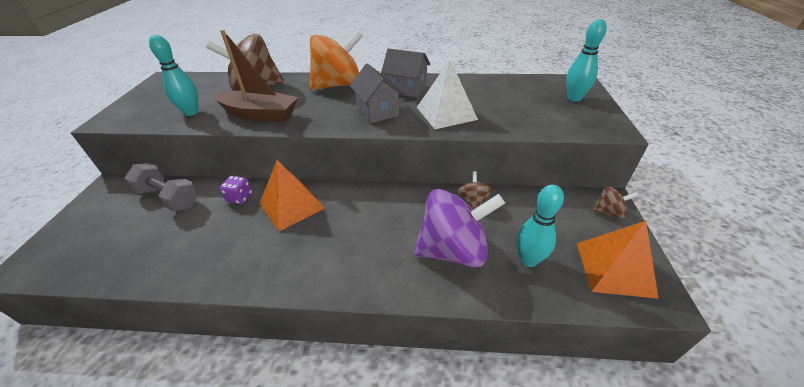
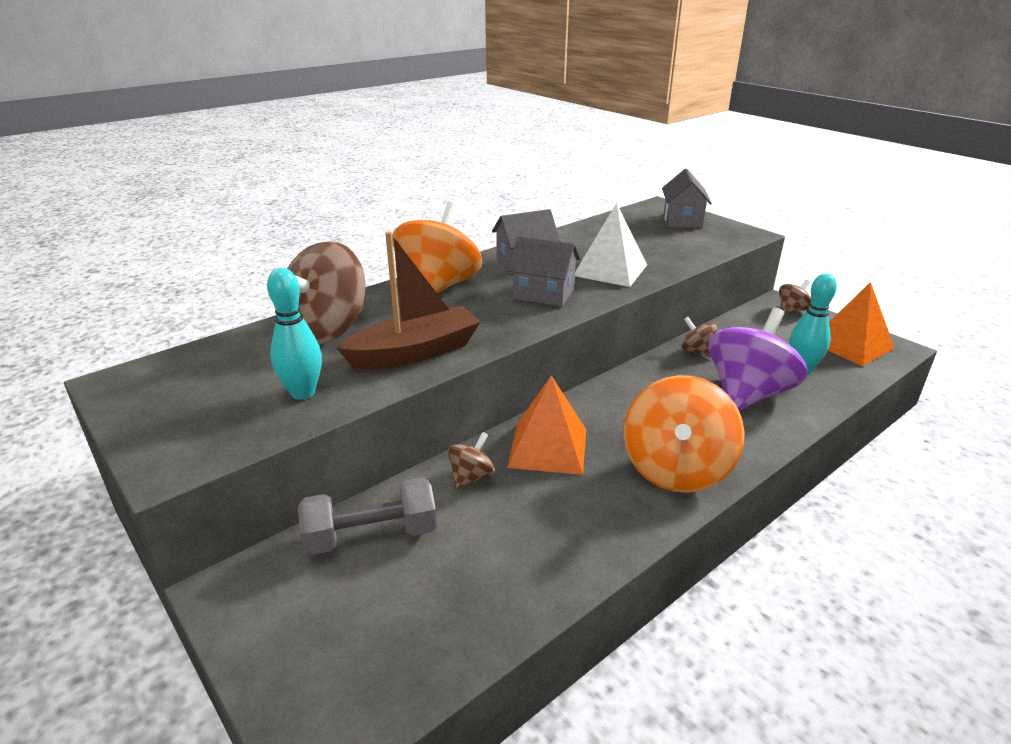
camera: 45 degrees left, 10 degrees down
(240, 197) = (471, 477): purple dice -> brown spinning top
(322, 264) = (676, 469): none -> orange spinning top
(574, 98) = (682, 220): turquoise bowling pin -> grey house

